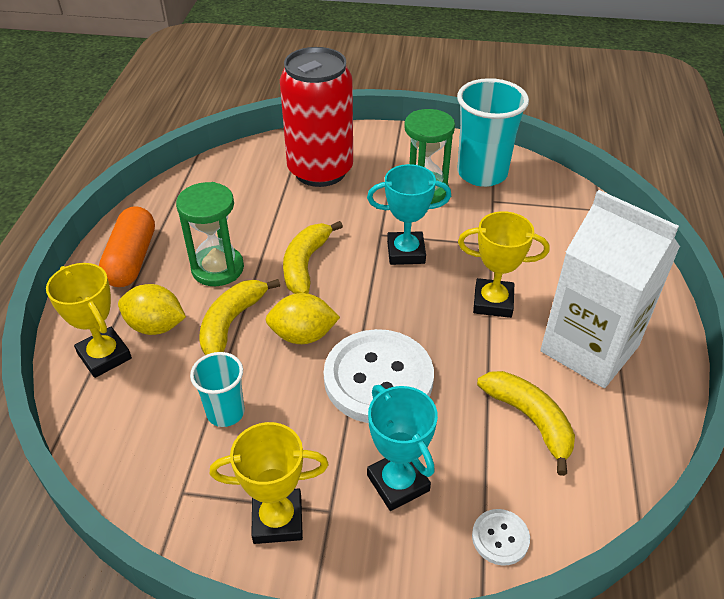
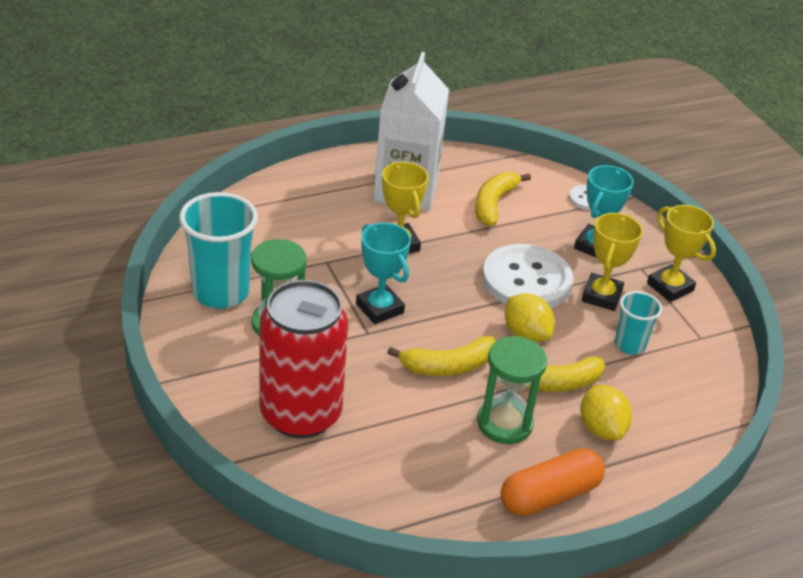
camera: 125 degrees left, 5 degrees down
(104, 356) = (657, 444): yellow trophy -> yellow trophy (601, 296)

